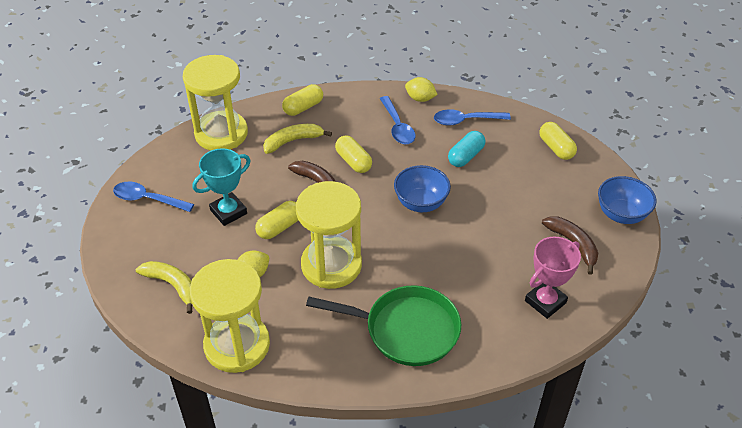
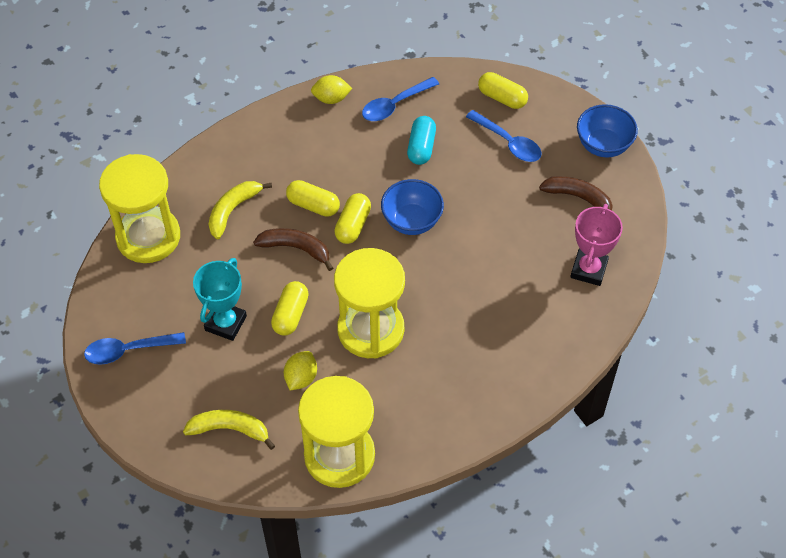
camera: 30 degrees left, 10 degrees up
(303, 107) = (214, 164): yellow capsule -> yellow capsule (353, 225)
(397, 127) = (330, 143): blue spoon -> blue spoon (508, 142)
(406, 330) = (484, 360): green pan -> none

